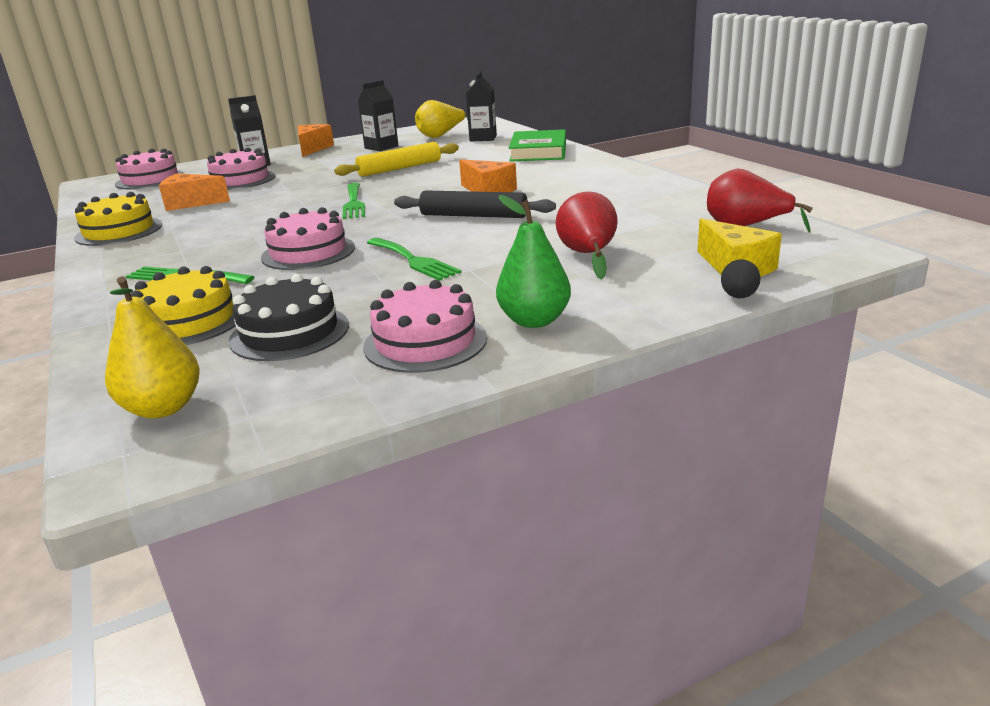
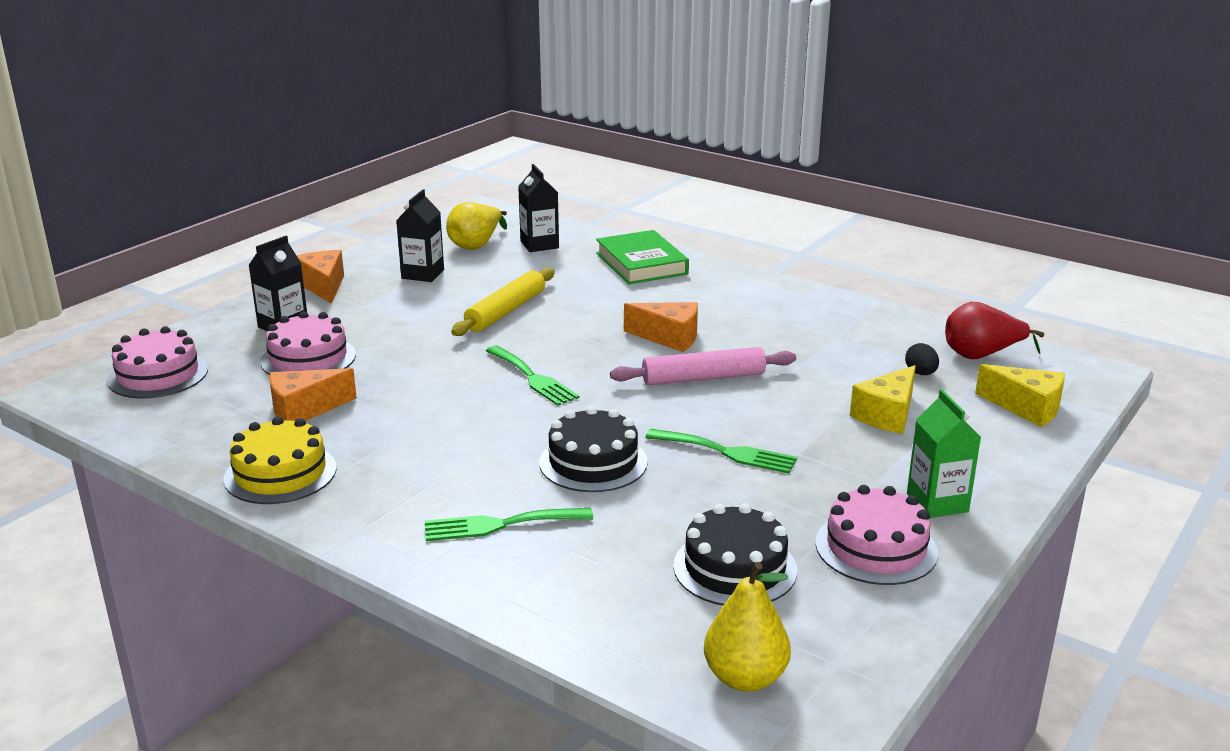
camera: 30 degrees left, 0 degrees up
(188, 321) = (605, 580): yellow cake -> none
(308, 252) = (593, 462): pink cake -> black cake
(474, 216) = (703, 378): black rolling pin -> pink rolling pin
(534, 321) = (937, 503): green pear -> green carton
(588, 255) = (887, 415): red pear -> yellow cheese
(738, 297) = (1064, 441): black egg -> black egg (920, 373)

